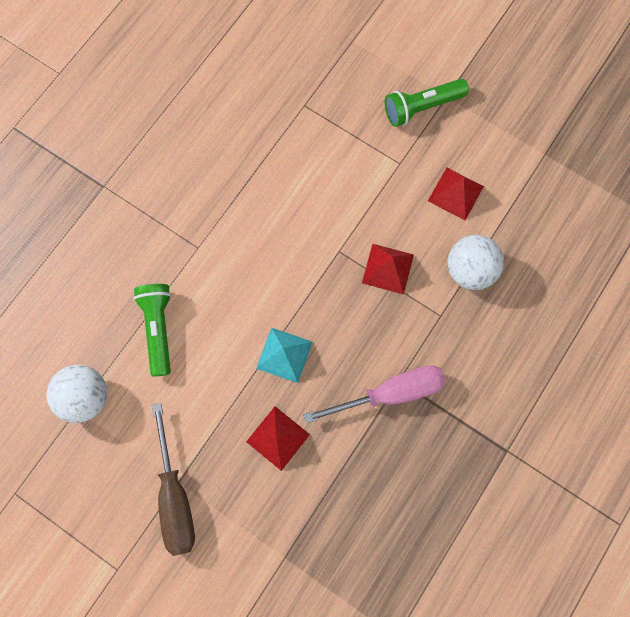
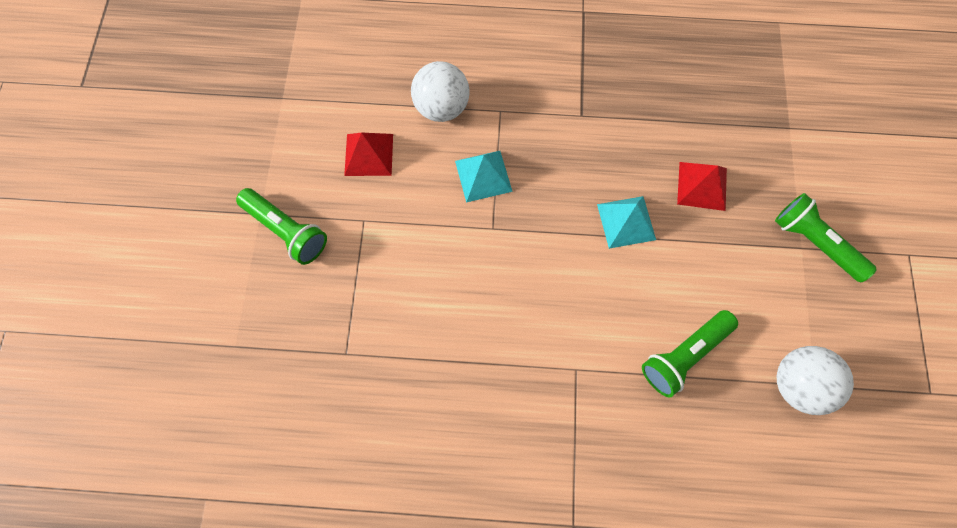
camera: 120 degrees left, 5 degrees down
(175, 496) = (815, 243): brown screwdriver -> green flashlight
(388, 268) = (483, 176): red pyramid -> turquoise pyramid
(390, 393) = (598, 117): pink screwdriver -> none

